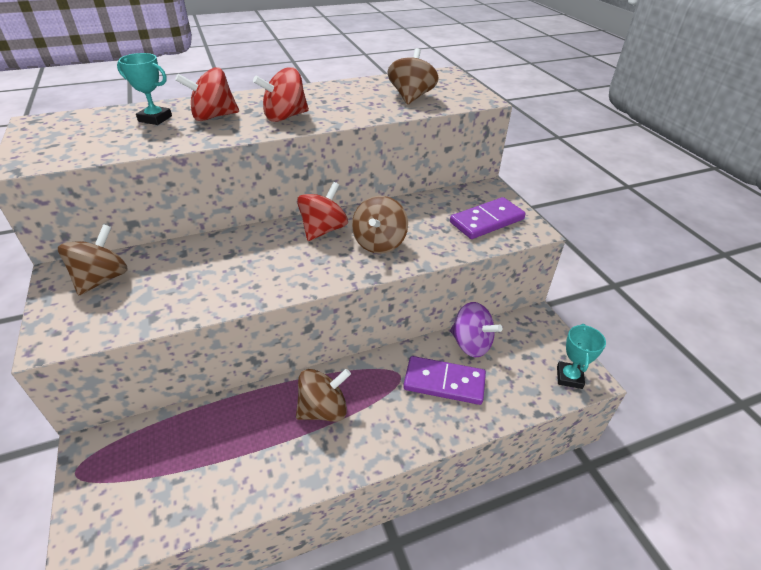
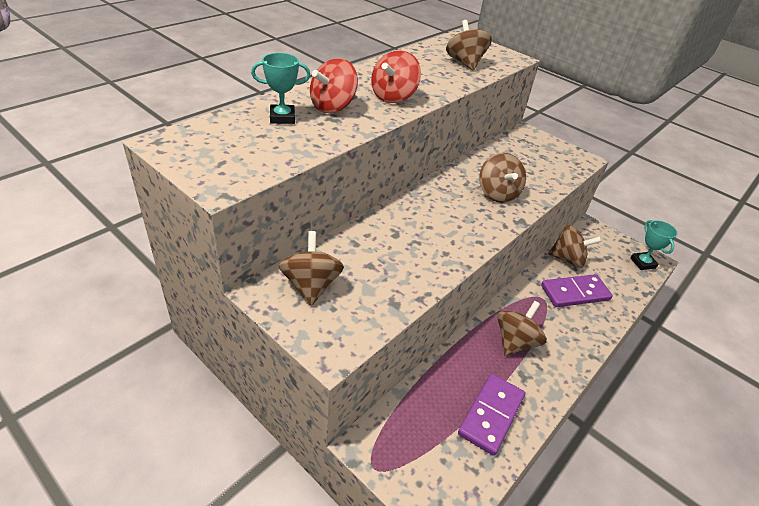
camera: 30 degrees left, 0 degrees up
(323, 230) = (446, 193): red spinning top -> none
(471, 344) = (567, 259): purple spinning top -> brown spinning top
(486, 221) = (550, 158): purple domino -> purple domino (491, 415)

